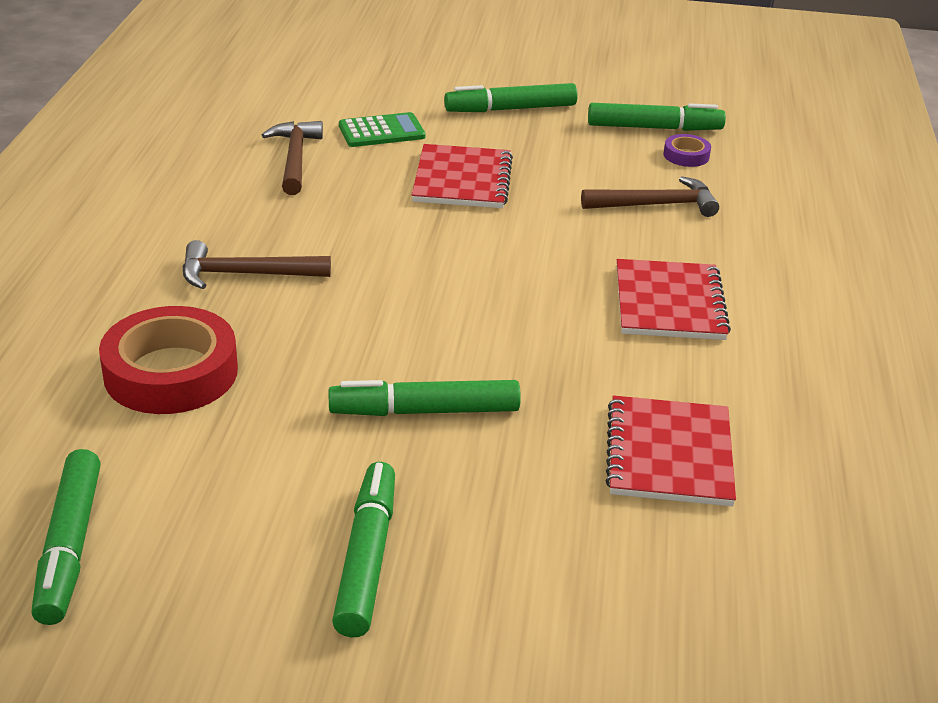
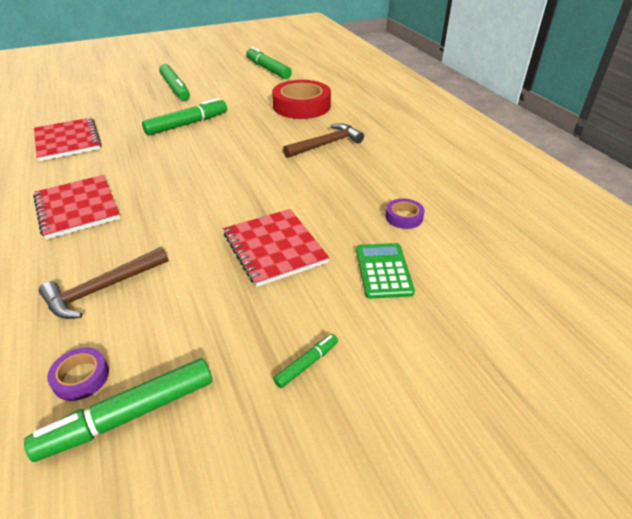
camera: 150 degrees right, 5 degrees up
(294, 158) = (404, 217): brown hammer -> purple tape
(381, 131) = (383, 271): green calculator -> green calculator turned 135 degrees clockwise
(510, 109) = (307, 364): green marker -> green marker, size x0.50

